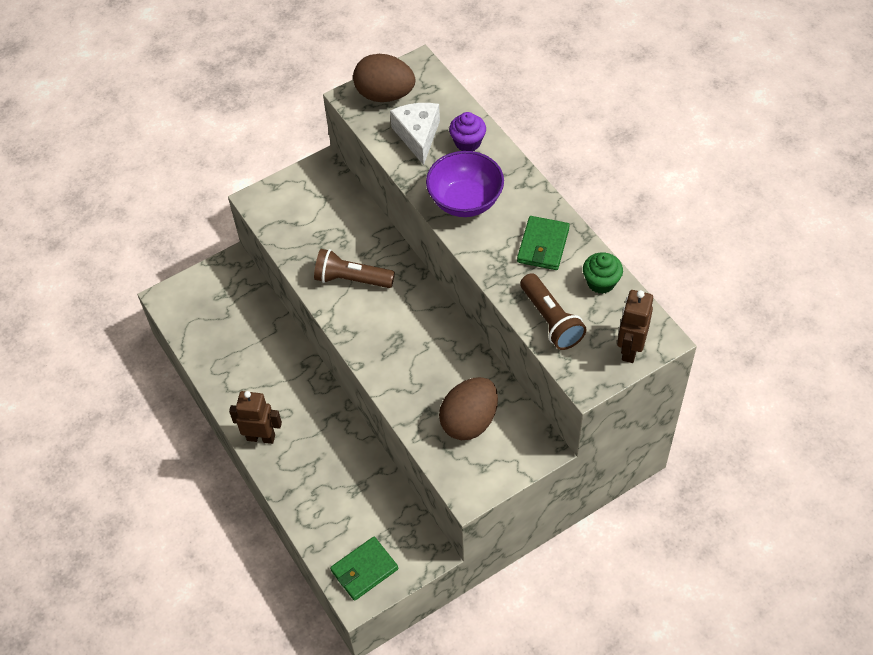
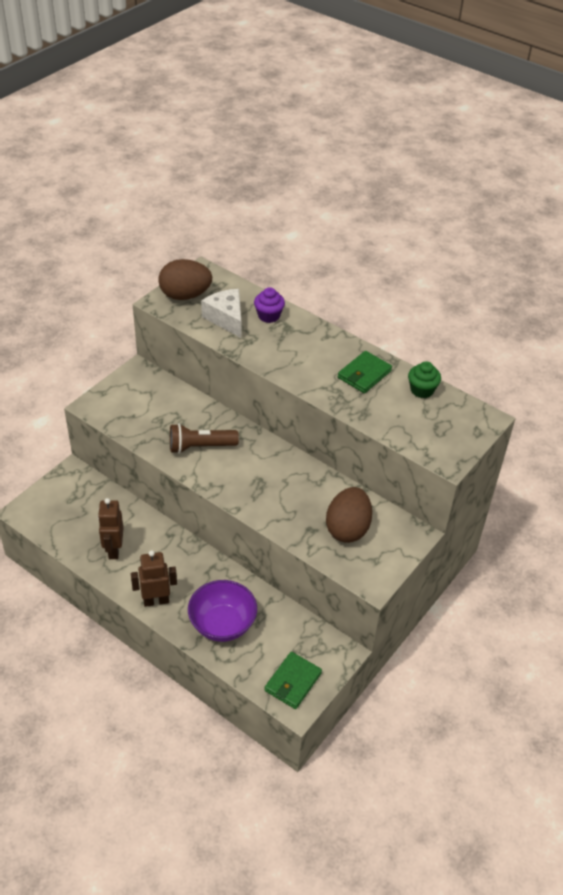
camera: 25 degrees left, 10 degrees down
(465, 201) = (287, 356): purple bowl -> purple bowl (222, 624)
(543, 245) = (364, 374): green wallet -> green wallet turned 45 degrees clockwise
(551, 320) = (397, 424): brown flashlight -> none
(630, 349) = (468, 431): brown robot -> brown robot (113, 550)

